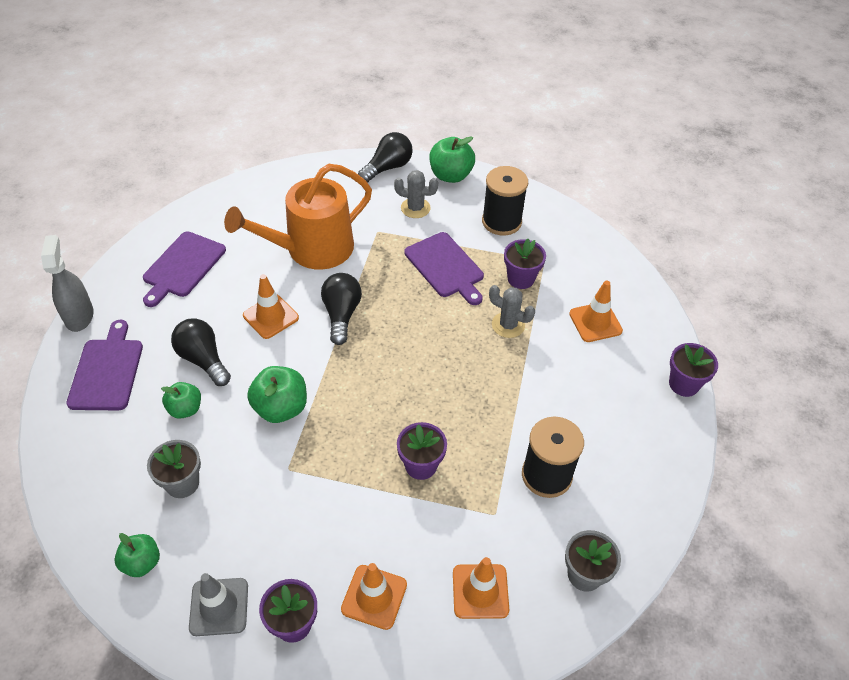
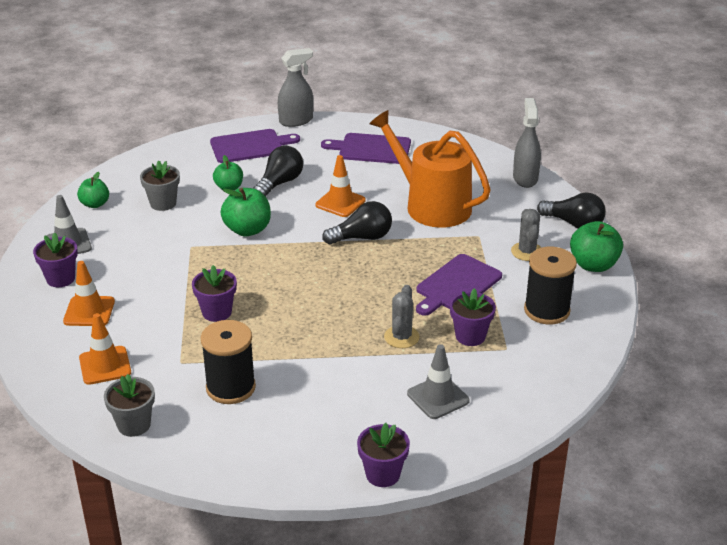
camera: 75 degrees right, 15 degrees down
(301, 174) = (525, 178): none -> grey spray bottle
(595, 322) = (438, 397): orange traffic cone -> grey traffic cone

